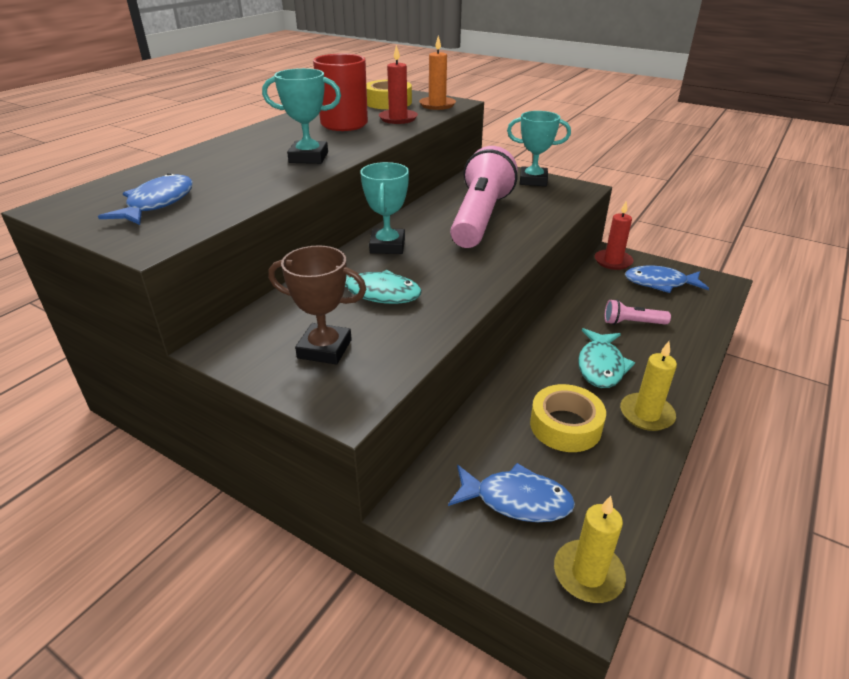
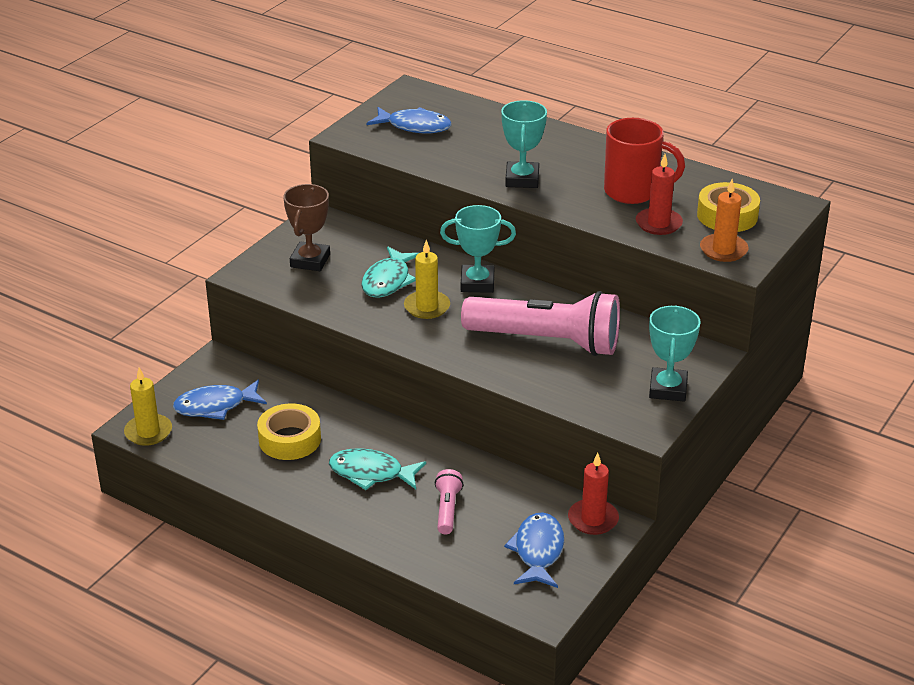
camera: 90 degrees right, 0 degrees up
(516, 500) = (215, 406): blue fish -> blue fish turned 60 degrees clockwise
(646, 414) = (298, 490): yellow candle -> yellow candle (427, 307)

